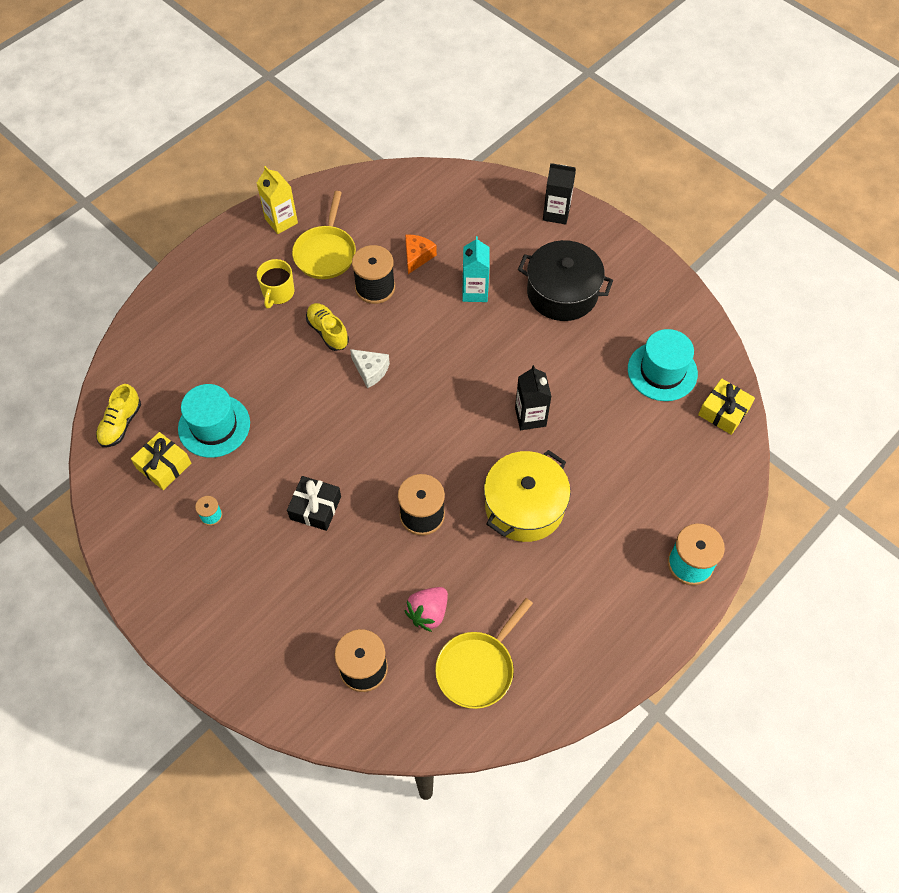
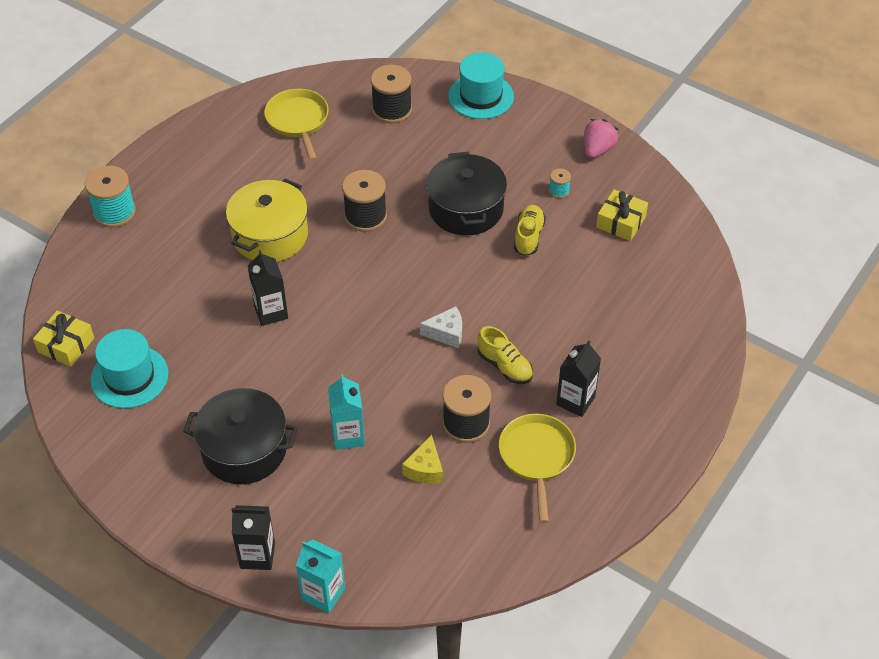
camera: 170 degrees right, 10 degrees down
(121, 424) = (680, 250): yellow shoe -> yellow shoe (528, 236)
(214, 426) = (588, 261): turquoise hat -> turquoise hat (481, 96)
(278, 293) = (575, 401): yellow mug -> black carton
(281, 221) = (605, 490): yellow carton -> none
(315, 507) = (466, 209): black gift -> black pot
(371, 371) = (446, 333): white cheese -> white cheese turned 150 degrees clockwise
(417, 256) = (425, 469): orange cheese -> yellow cheese
(428, 613) = (346, 149): pink strawberry -> pink strawberry (597, 149)
(478, 668) = (298, 121): yellow pan -> yellow pan turned 45 degrees counterclockwise
(510, 182) = (323, 594): none -> turquoise carton

